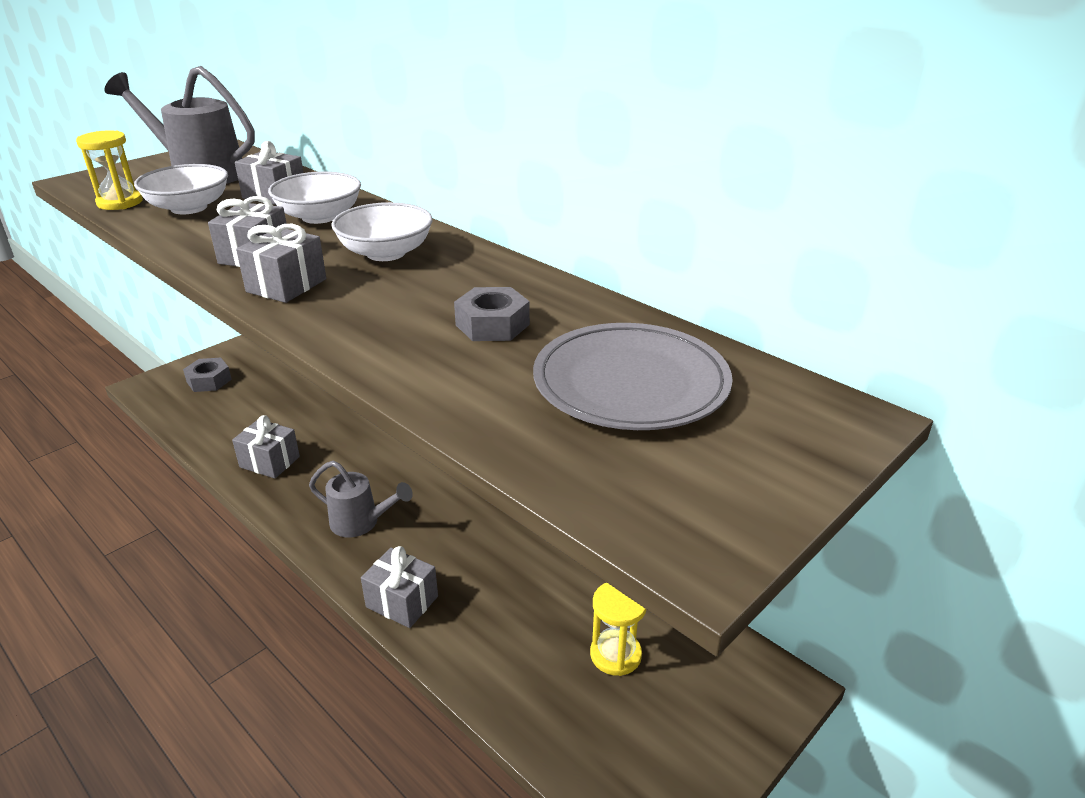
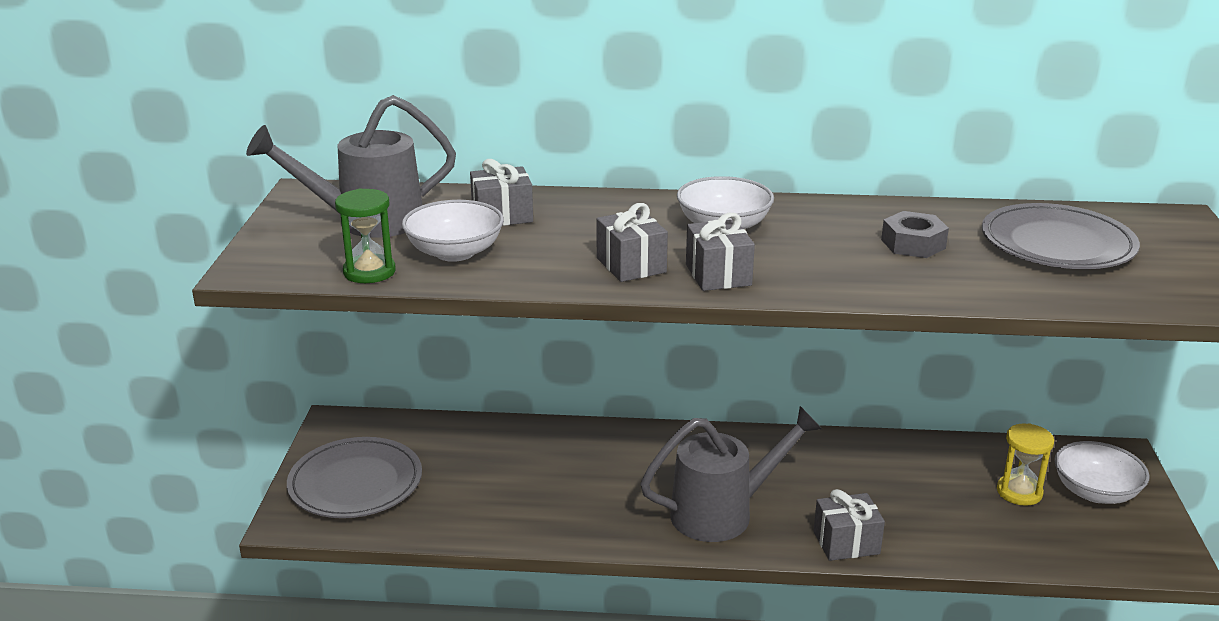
camera: 40 degrees left, 5 degrees down
(120, 202) = (369, 272): yellow hourglass -> green hourglass
(209, 381) = (355, 483): grey nut -> grey plate
(270, 462) = (560, 514): grey gift -> none
(319, 217) = (594, 219): white bowl -> white bowl (1095, 492)
(360, 523) = (722, 513): grey watering can -> grey watering can, size x1.58

